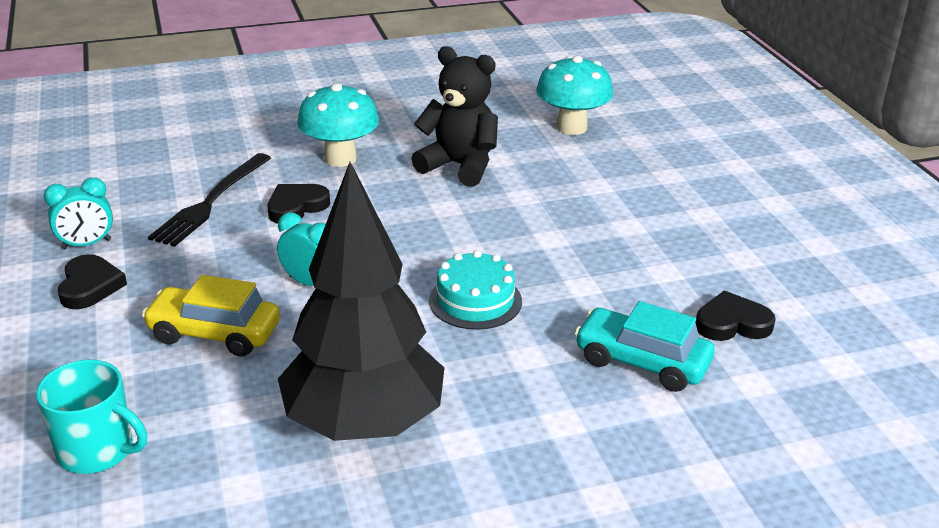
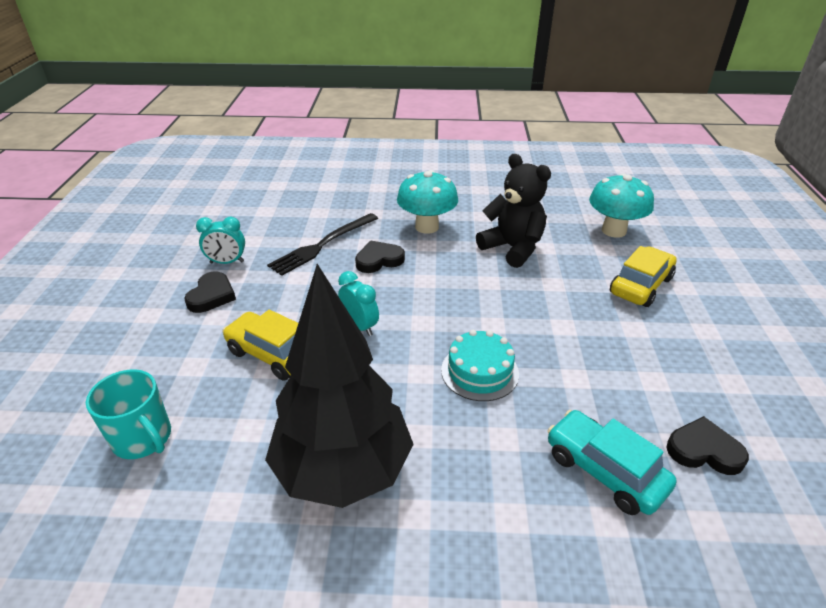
camera: 20 degrees right, 5 degrees up
(621, 182) = (640, 286): none -> yellow car

